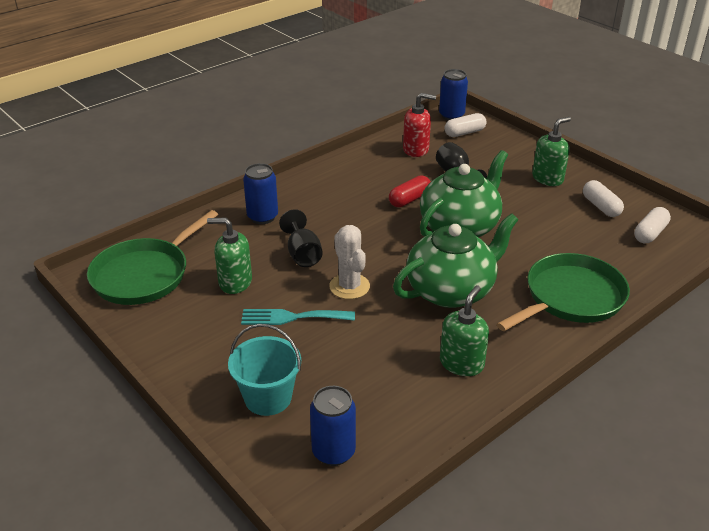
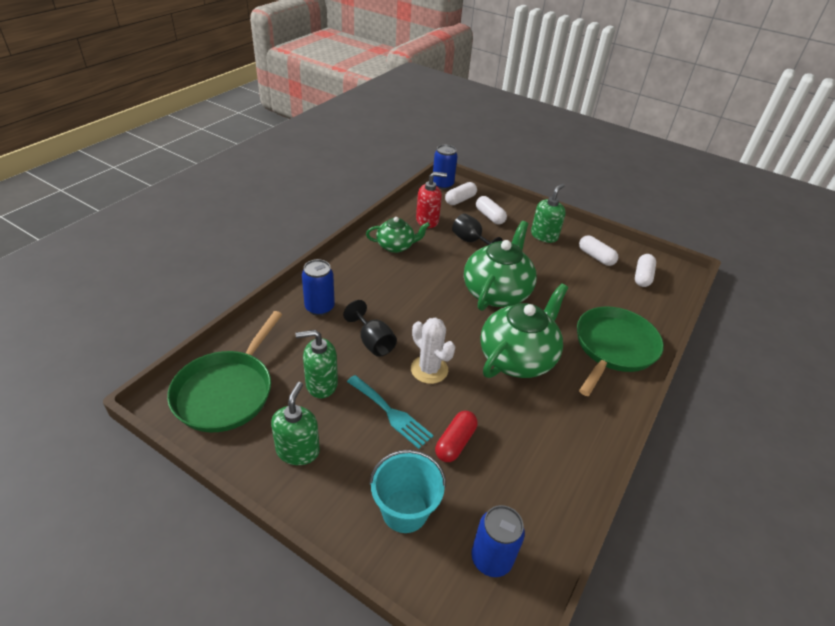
camera: 20 degrees left, 5 degrees up
(292, 317) = (391, 413): turquoise fork -> turquoise fork turned 120 degrees counterclockwise
(368, 170) = (396, 246): none -> green teapot
(409, 199) = (443, 271): red capsule -> red capsule (455, 442)
(461, 363) = (559, 432): green soap dispenser -> green soap dispenser (298, 450)
(491, 152) = (489, 216): none -> white capsule

